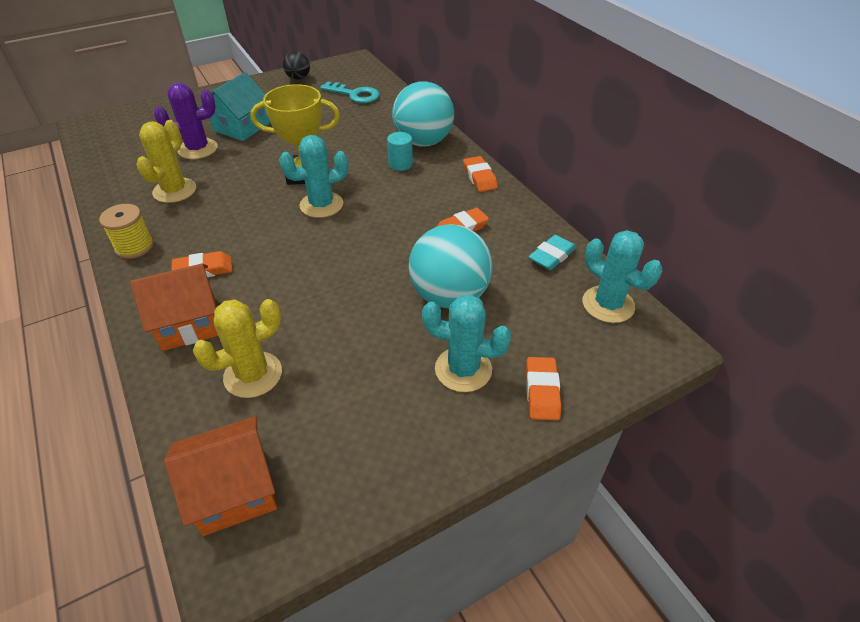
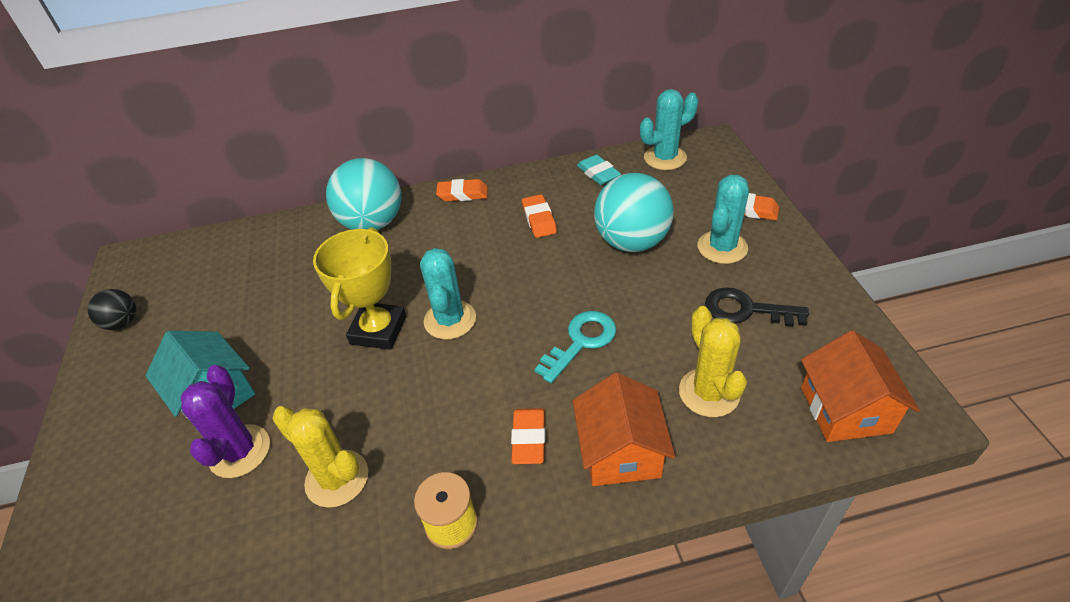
camera: 70 degrees left, 0 degrees up
(355, 95) = (221, 268): turquoise key -> turquoise key (581, 341)
(367, 397) = (746, 310): none -> black key
(400, 164) = (406, 246): turquoise cylinder -> none

